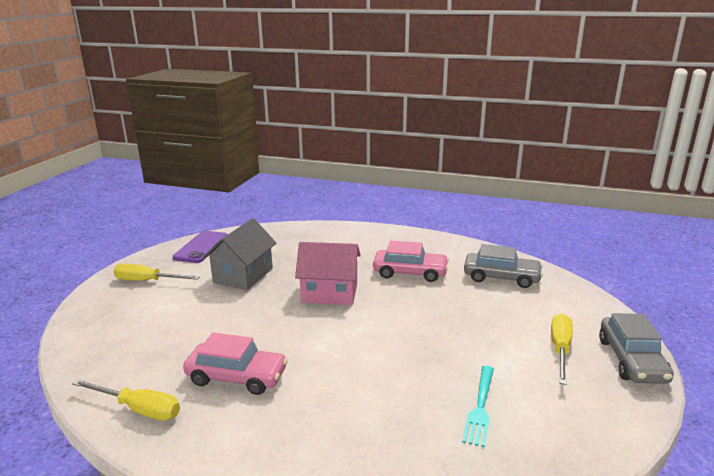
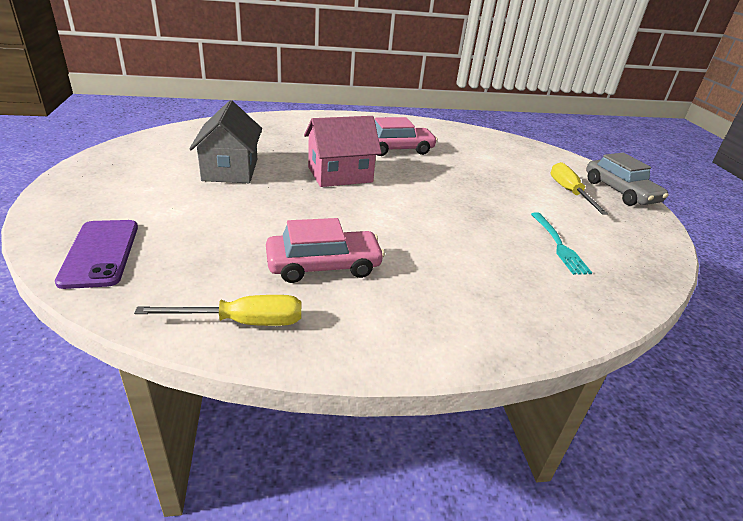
camera: 30 degrees left, 10 degrees up
(147, 281) = (112, 189): yellow screwdriver -> none
(201, 247) = (149, 147): purple phone -> purple phone (100, 253)
(501, 277) = (475, 145): grey car -> none

